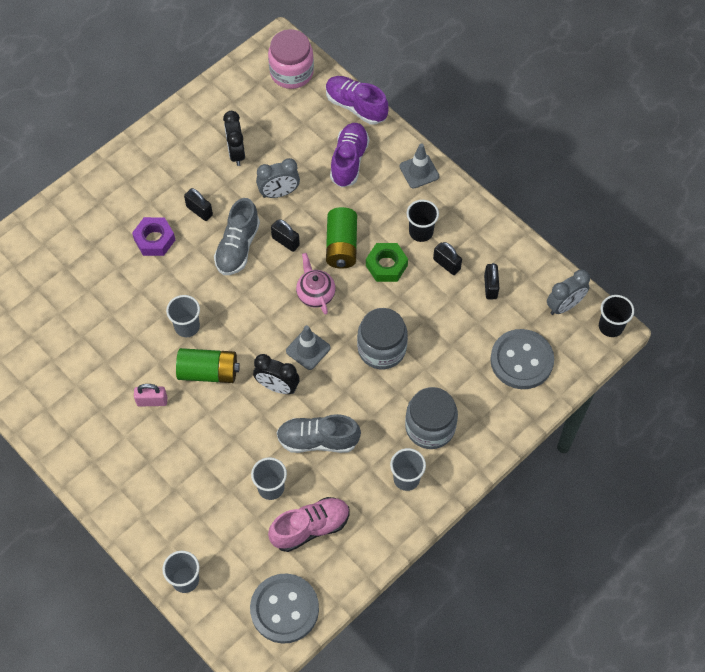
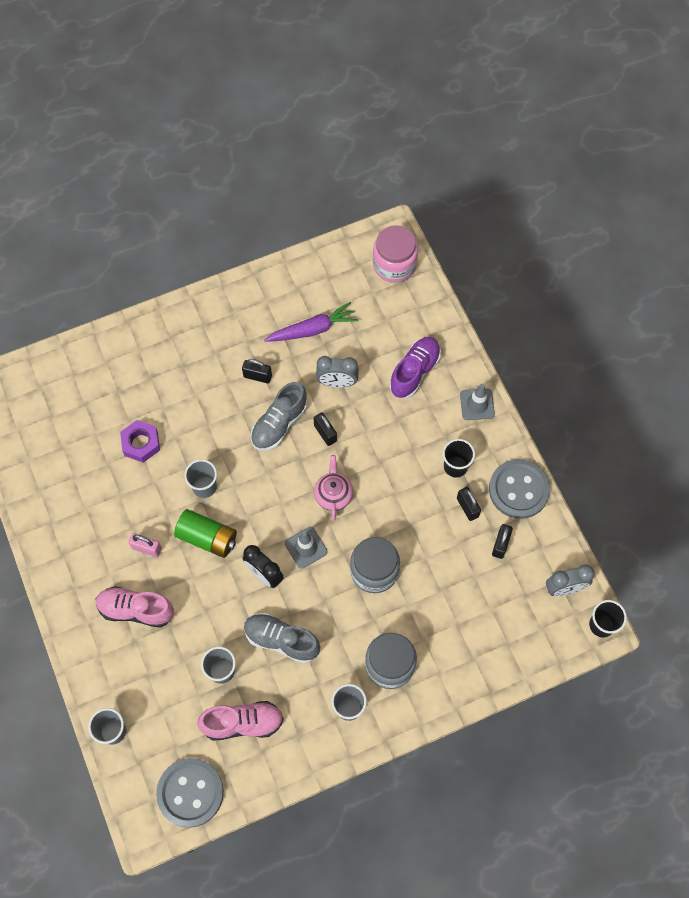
camera: 20 degrees right, 5 degrees up
(154, 240) = (206, 391): purple nut -> purple nut (141, 443)
(164, 461) = (136, 610): none -> pink shoe
(199, 211) = (257, 376): black padlock -> black padlock turned 45 degrees counterclockwise
(236, 153) = (312, 329): black clock -> purple carrot
(341, 246) = (375, 455): green battery -> none
(356, 106) = (442, 319): purple shoe -> none
(386, 265) = (410, 489): green nut -> none
(521, 360) = (502, 629): grey button -> grey button (518, 490)

